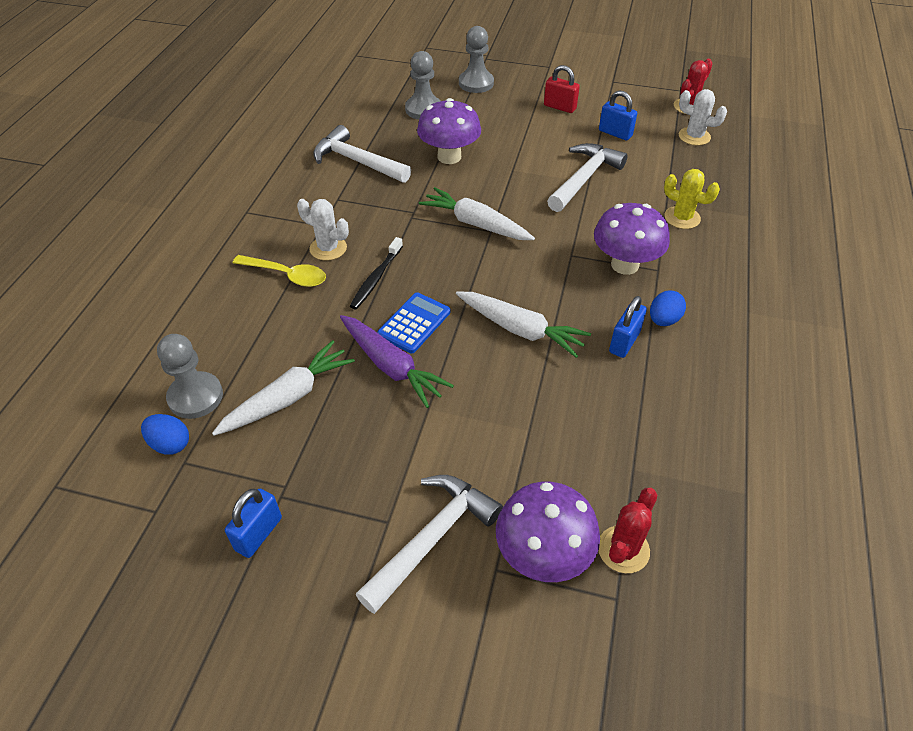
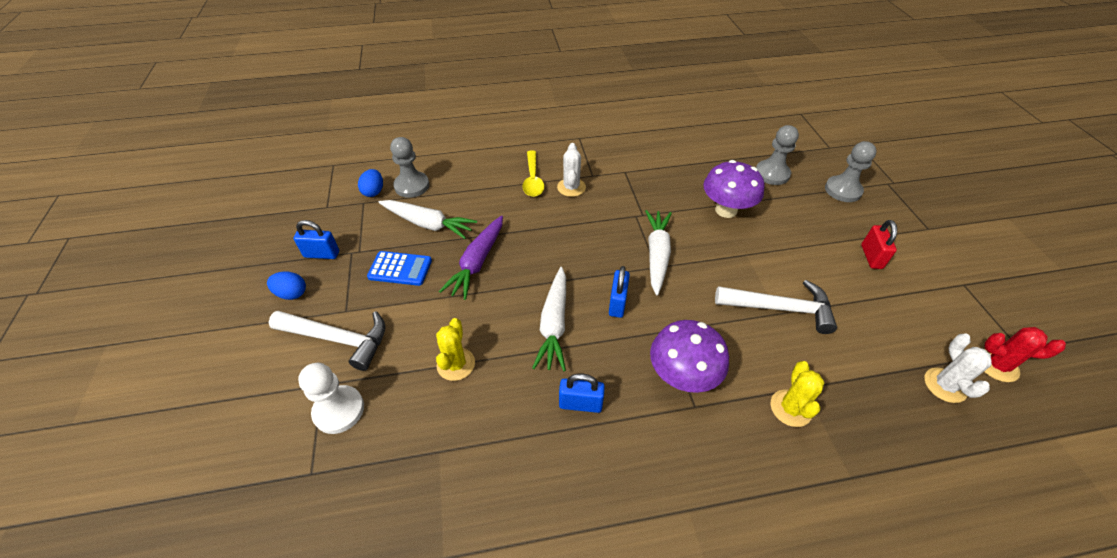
camera: 65 degrees right, 0 degrees up
(357, 161) = (674, 164): white hammer -> none
(376, 278) = (557, 222): black toothbrush -> none
(414, 323) = (525, 259): blue calculator -> blue calculator (400, 269)
(531, 426) = (456, 364): none -> yellow cactus
(543, 555) = (339, 410): purple mushroom -> white pawn
(615, 133) = (875, 312): blue padlock -> blue padlock (617, 303)
(623, 549) = (356, 466): red cactus -> none
(663, 320) = (627, 429): blue egg -> blue egg (292, 294)

